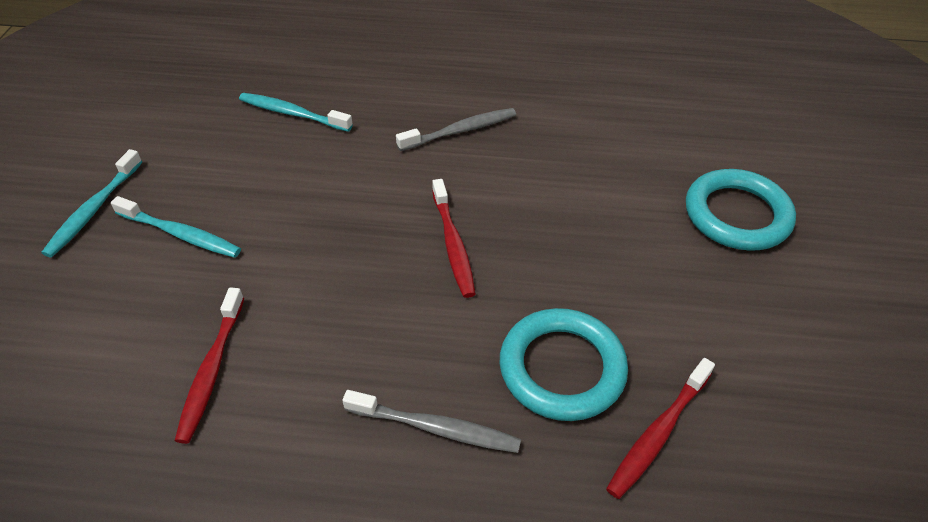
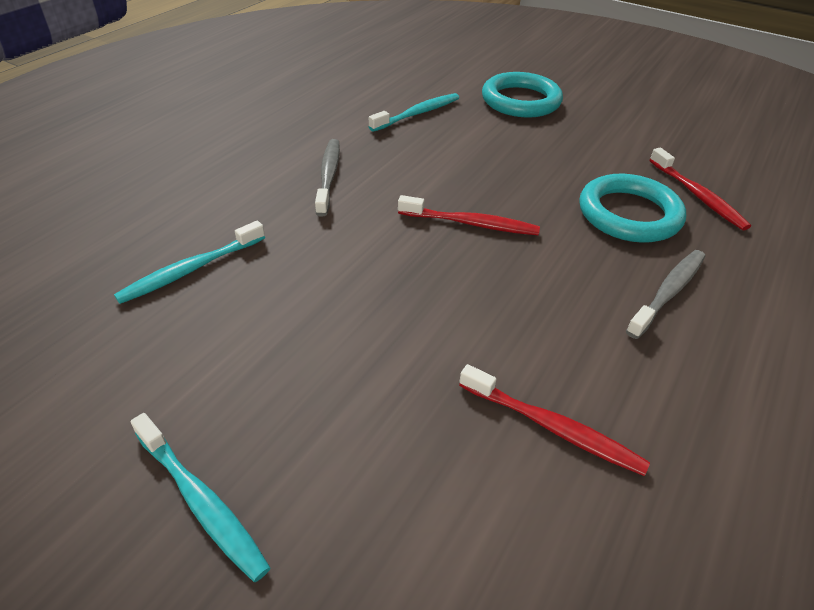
camera: 65 degrees left, 5 degrees down
(180, 234) = (322, 413): turquoise toothbrush -> turquoise toothbrush (417, 114)

